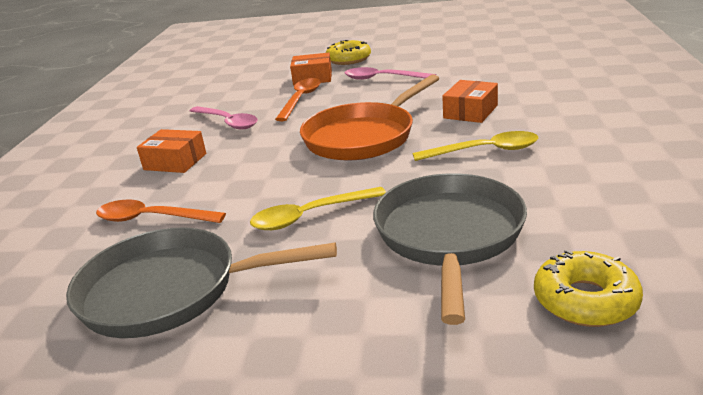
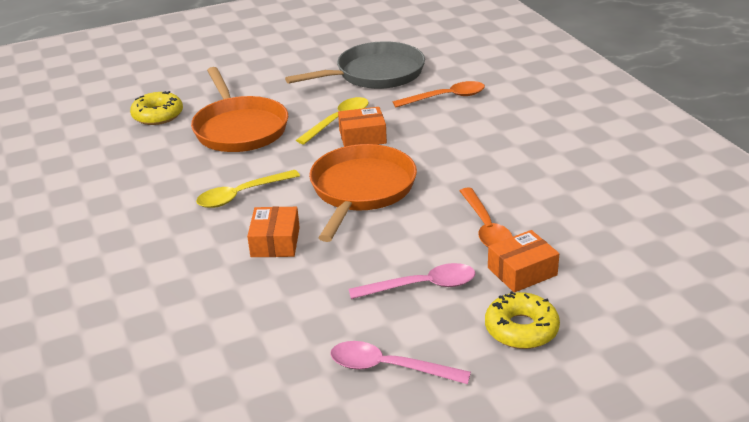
camera: 150 degrees right, 5 degrees up
(175, 162) = (503, 134): orange box -> orange box (362, 137)
(228, 122) = (523, 181): pink spoon -> pink spoon (388, 367)
(449, 236) = (239, 128): grey pan -> orange pan

